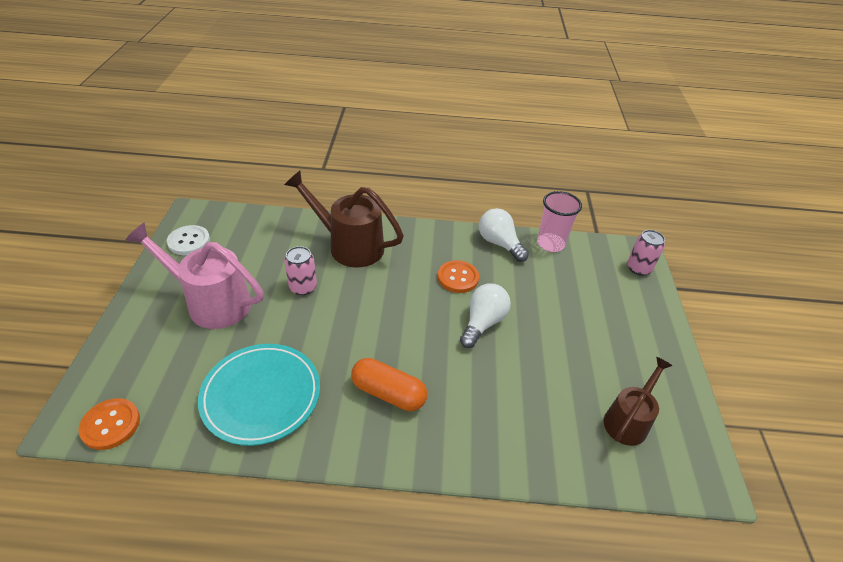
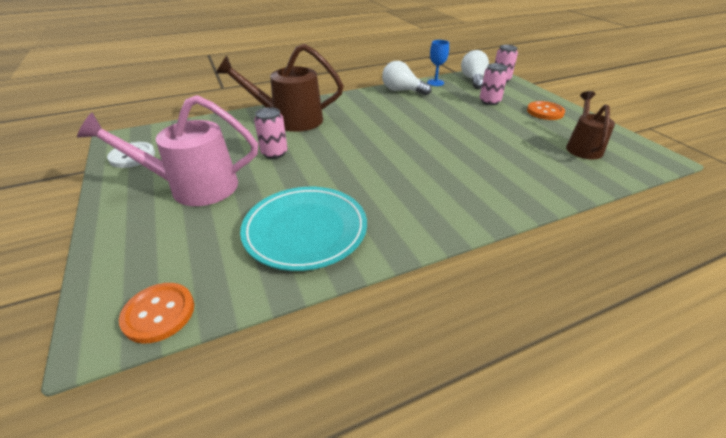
camera: 25 degrees left, 5 degrees down
(388, 393) = (412, 190): orange capsule -> none
(458, 278) = (393, 114): orange button -> orange button (545, 112)
(483, 323) = (436, 131): white light bulb -> white light bulb (473, 80)
(550, 244) = (435, 83): pink cup -> blue goblet
(587, 301) = (489, 101): none -> pink can

